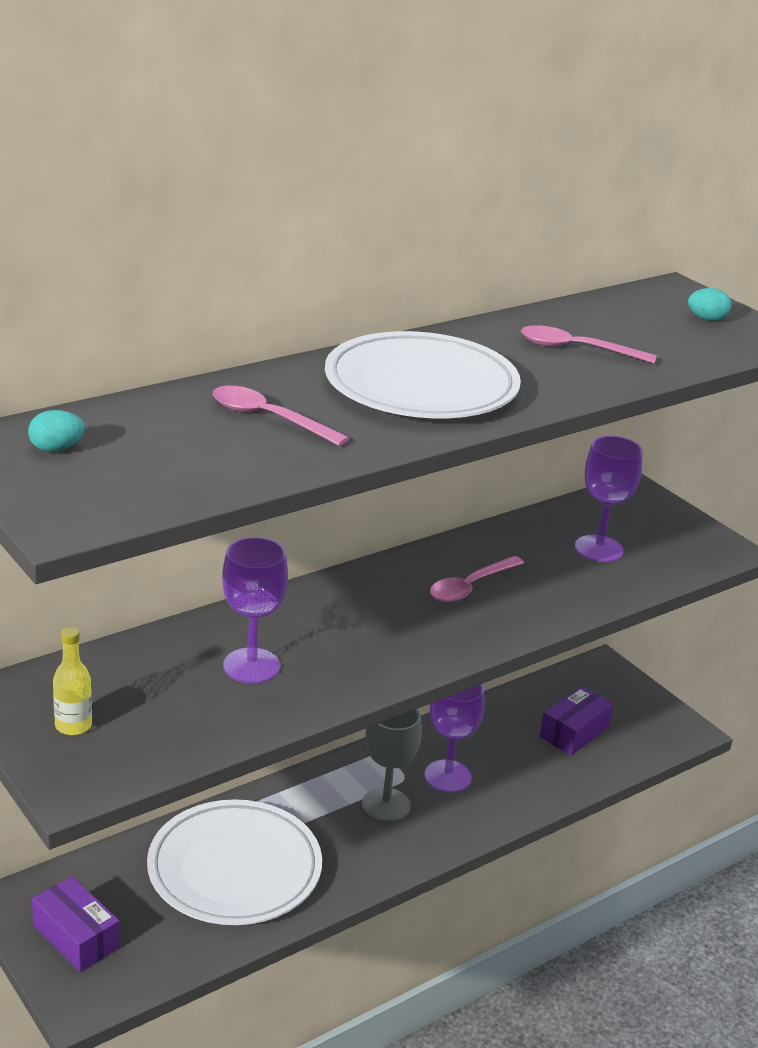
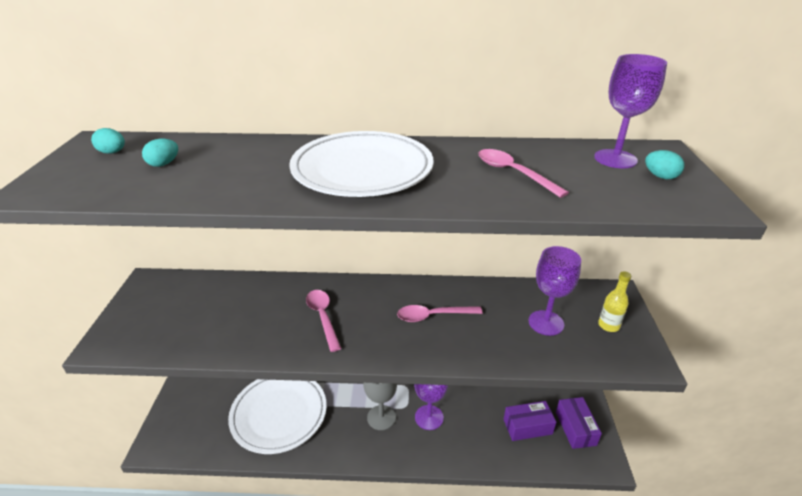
camera: 40 degrees right, 5 degrees up
(73, 726) = (149, 311): yellow bottle -> yellow bottle (608, 325)
(76, 936) = (185, 411): purple box -> purple box (575, 428)
(166, 443) = (164, 164): none -> turquoise egg
(251, 666) = (262, 314): purple goblet -> purple goblet (615, 159)
(268, 418) = (239, 165): pink spoon -> pink spoon (323, 317)

